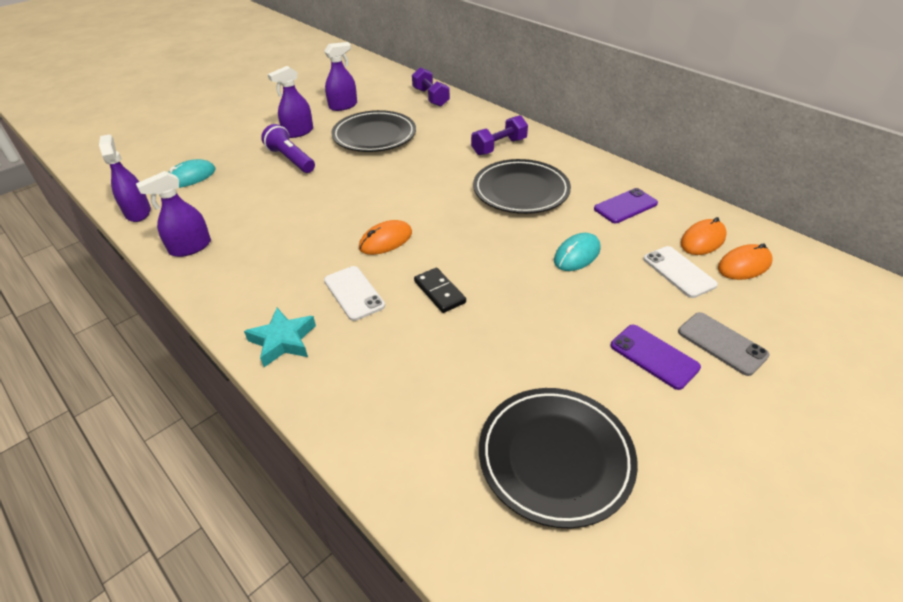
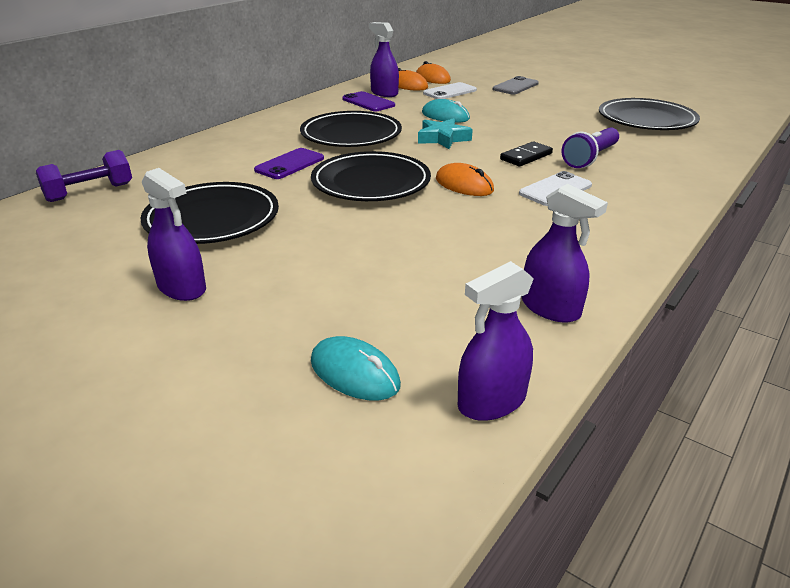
camera: 100 degrees left, 10 degrees down
(283, 341) = (645, 211): turquoise star -> turquoise star (443, 138)
(291, 159) = (284, 276): purple flashlight -> purple flashlight (590, 158)
(343, 106) = (83, 261): purple spray bottle -> purple spray bottle (384, 93)
(408, 195) = (371, 183): none -> black plate
(499, 147) = (257, 146): purple dumbbell -> none
(654, 356) = (541, 99): purple phone -> purple phone (290, 164)

